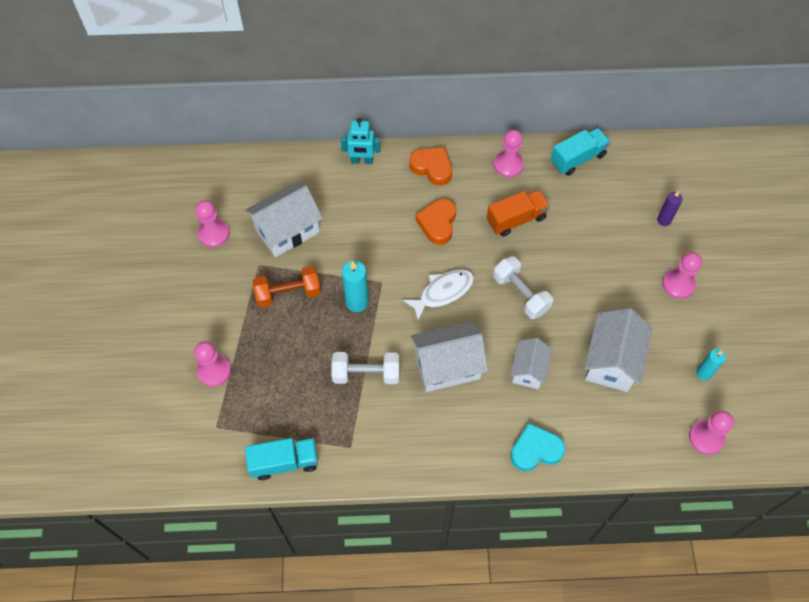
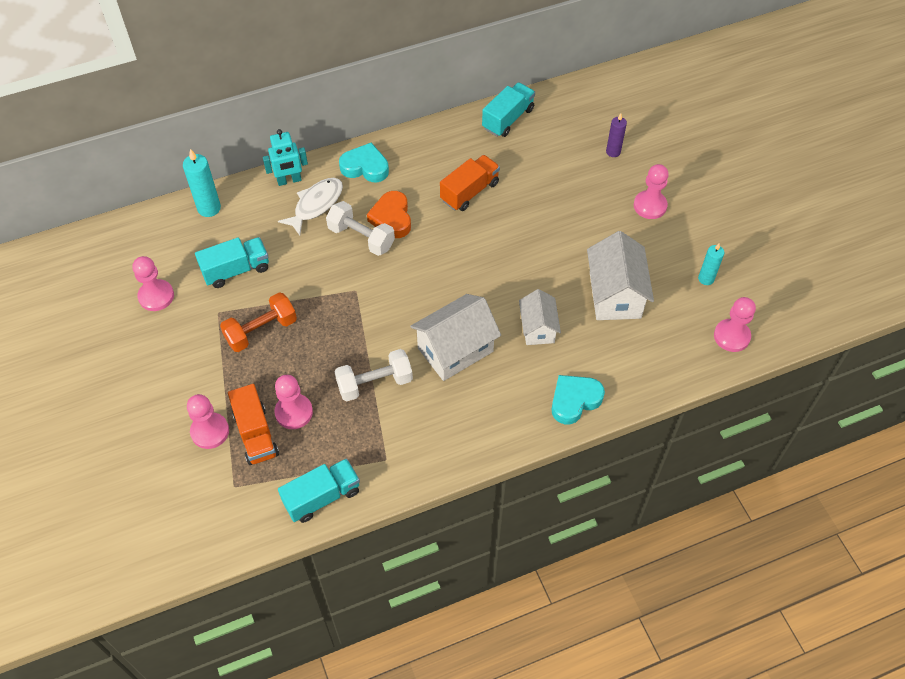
camera: 20 degrees left, 5 degrees down
(250, 386) = (256, 434): none -> orange truck
(287, 231) = (236, 270): white house -> turquoise truck
(357, 302) = (337, 317): turquoise candle -> turquoise candle (209, 208)
(432, 168) = (365, 167): orange heart -> turquoise heart
(443, 292) = (423, 281): white fish -> white fish (316, 205)
(508, 165) = (441, 143): pink pawn -> pink pawn (294, 412)
(520, 294) = (502, 260): white dumbbell -> white dumbbell (361, 237)

